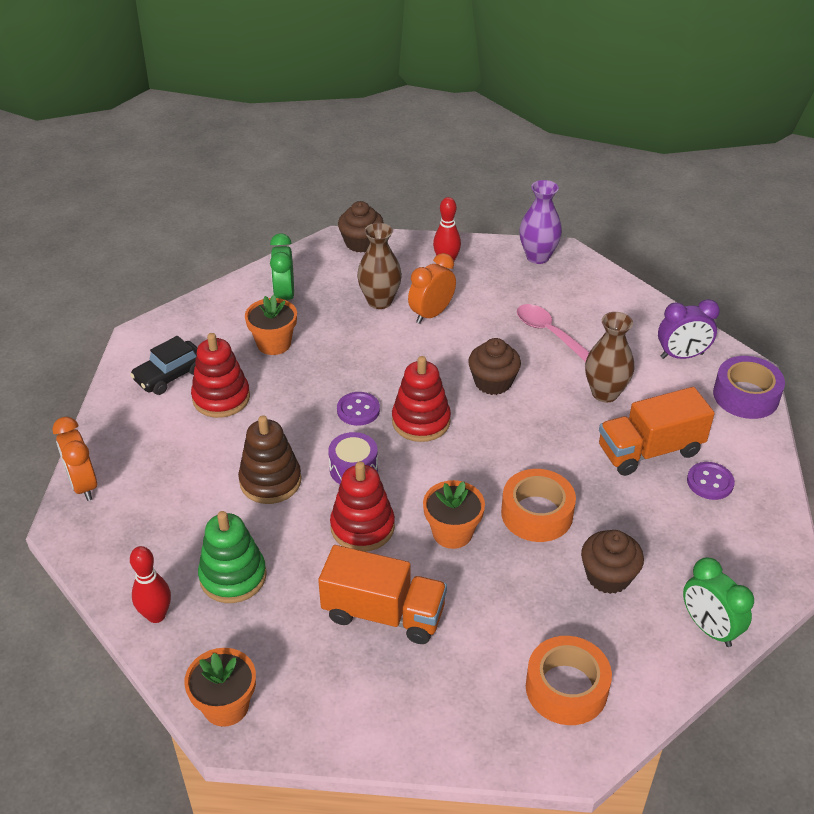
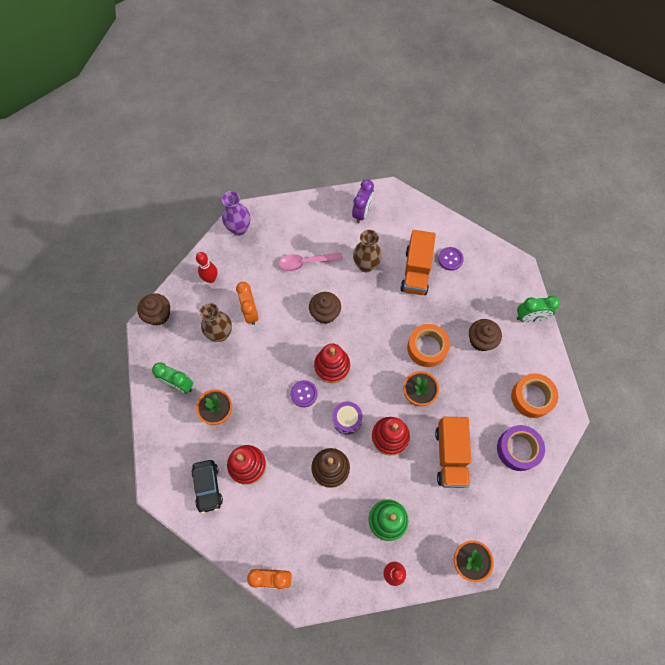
camera: 60 degrees left, 25 degrees up
(383, 613) = (450, 455): orange truck -> orange truck turned 135 degrees clockwise
(746, 396) = (406, 205): purple tape -> purple tape (518, 449)

